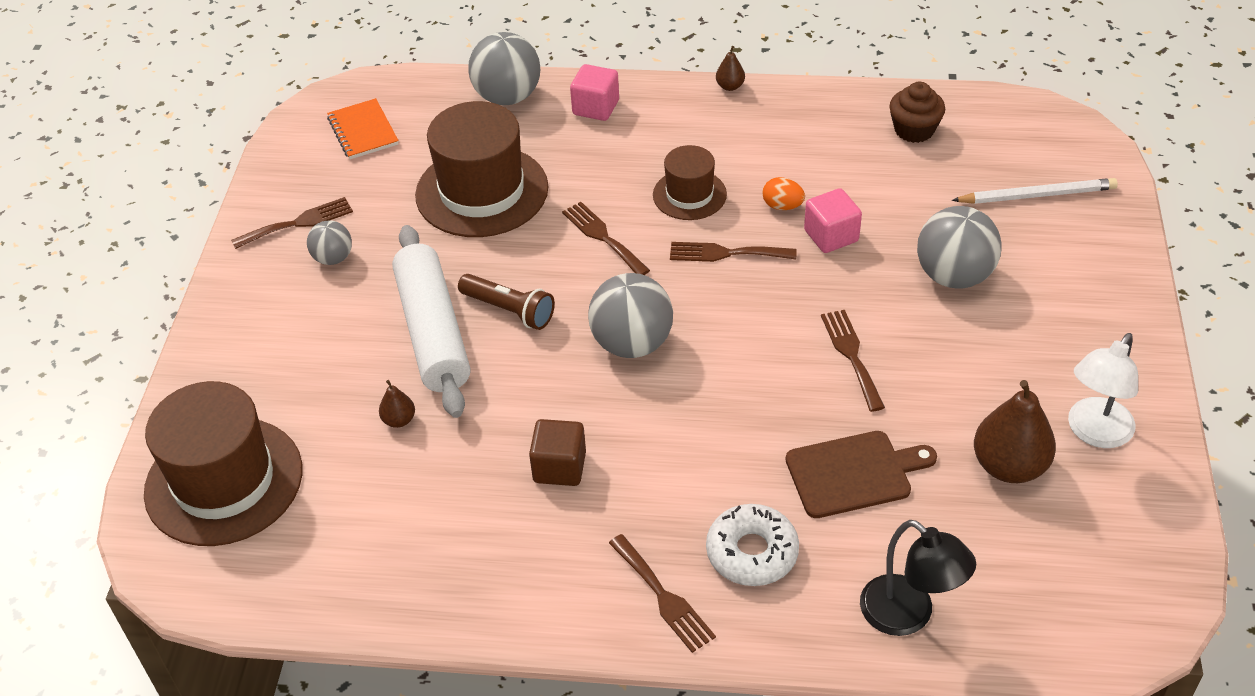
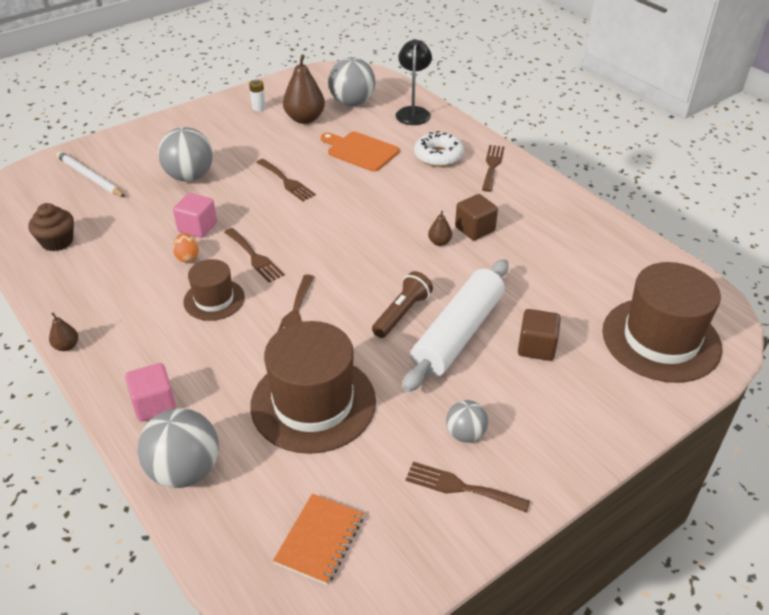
camera: 135 degrees left, 5 degrees down
(345, 375) = (536, 347): none -> brown cube
(399, 420) = (530, 302): brown pear -> brown pear (439, 242)
(509, 310) = (402, 313): brown flashlight -> brown flashlight turned 45 degrees clockwise
(632, 343) = (366, 252): grey ball -> grey ball (352, 103)
(851, 355) = (286, 181): brown fork -> brown fork turned 75 degrees counterclockwise
(854, 473) = (360, 151): brown cutting board -> orange cutting board
(1094, 433) = (259, 108): white lamp -> white battery

